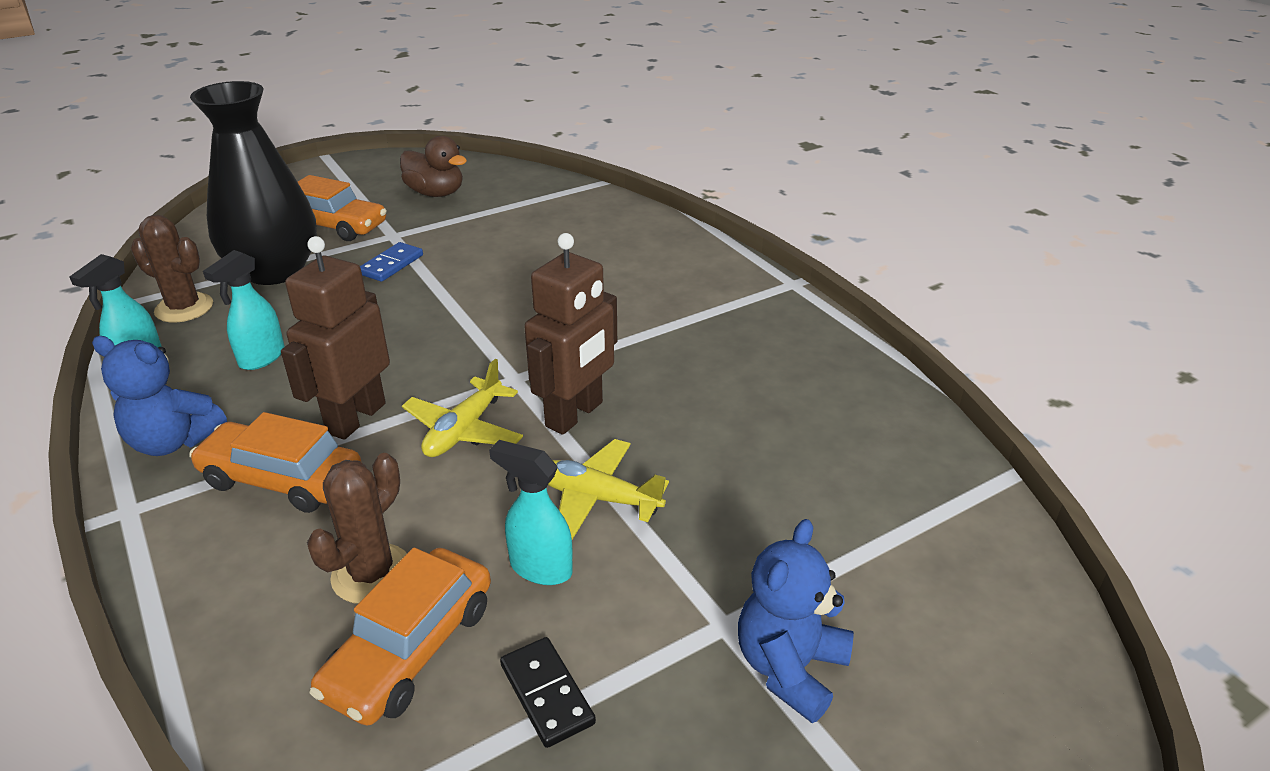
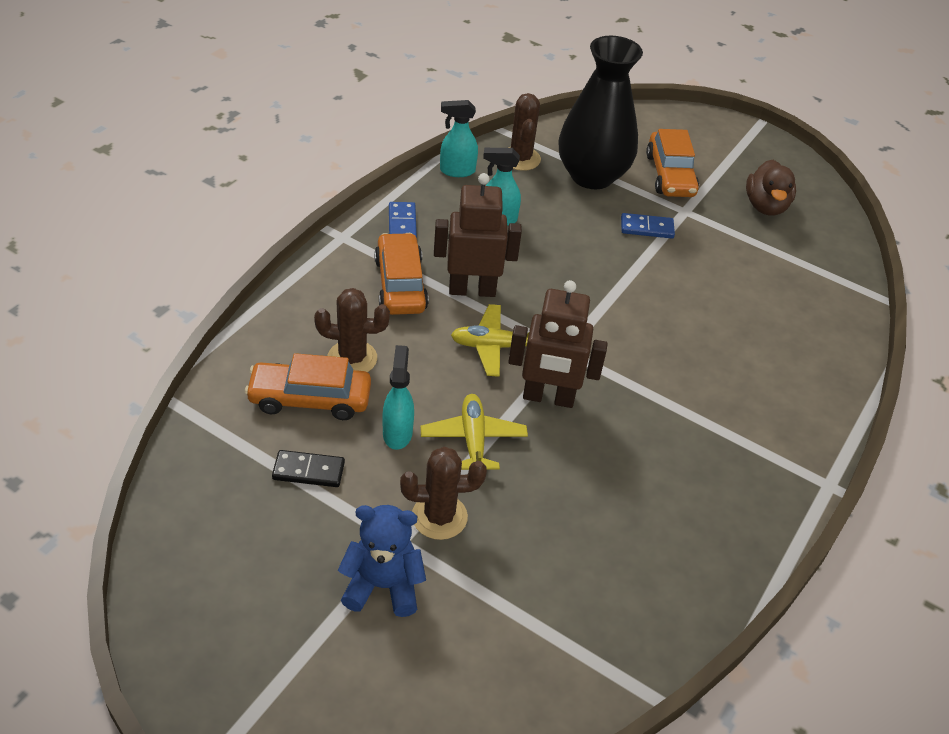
camera: 60 degrees right, 10 degrees up
(173, 441) = (402, 223): blue teddy bear -> blue domino
(546, 694) = (308, 471): black domino -> black domino turned 60 degrees clockwise
(702, 571) = (439, 517): none -> brown cactus

